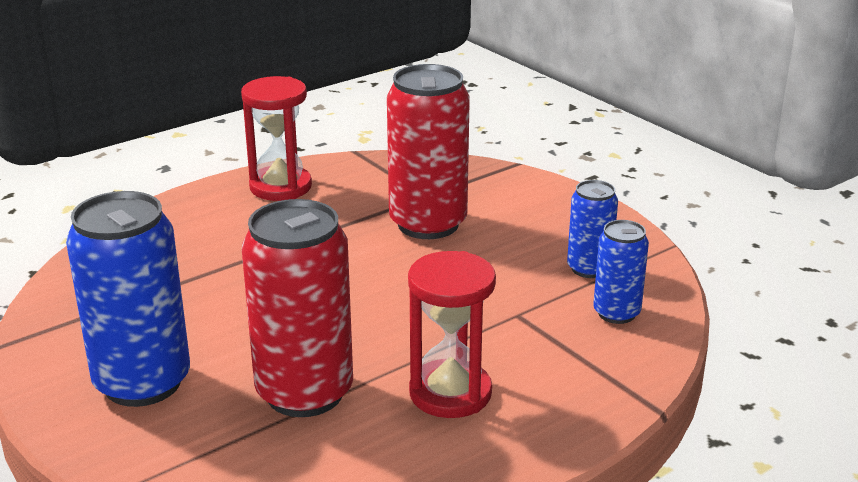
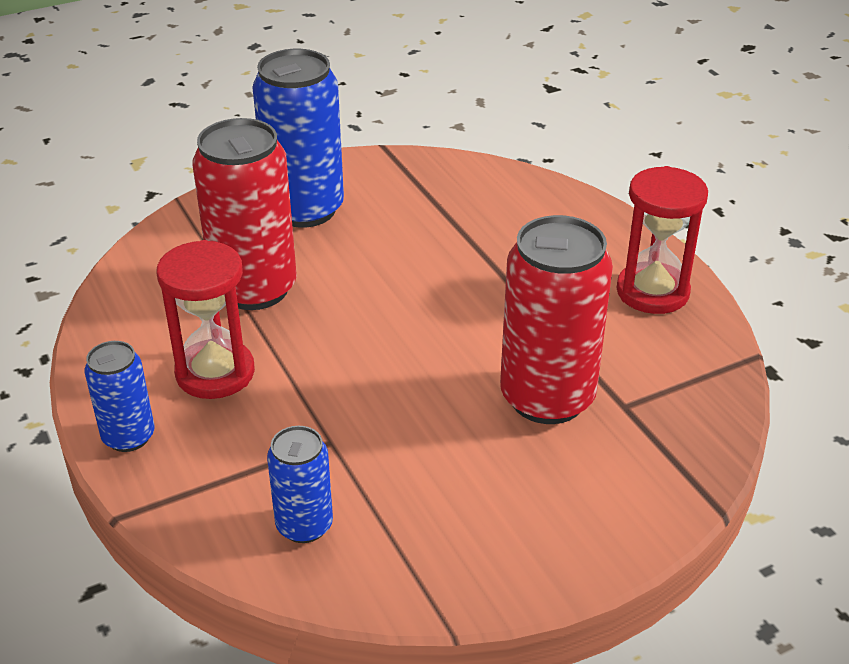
camera: 100 degrees right, 10 degrees up
(589, 269) = (409, 523): blue can -> blue can (128, 437)

